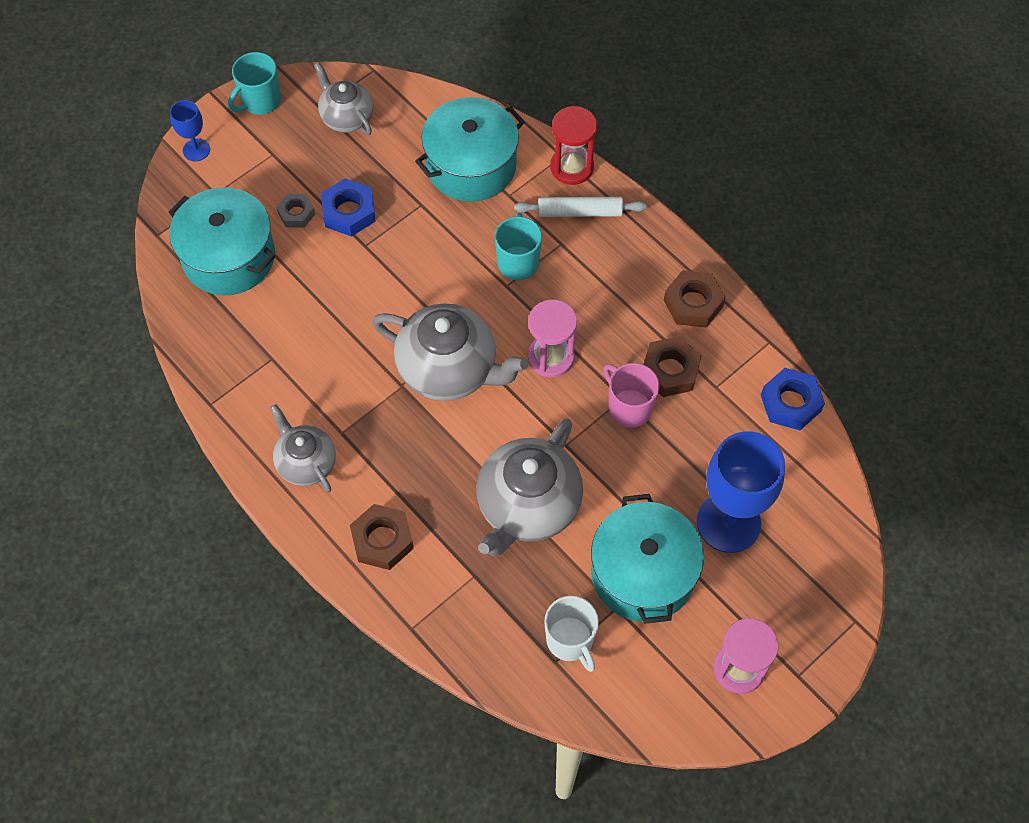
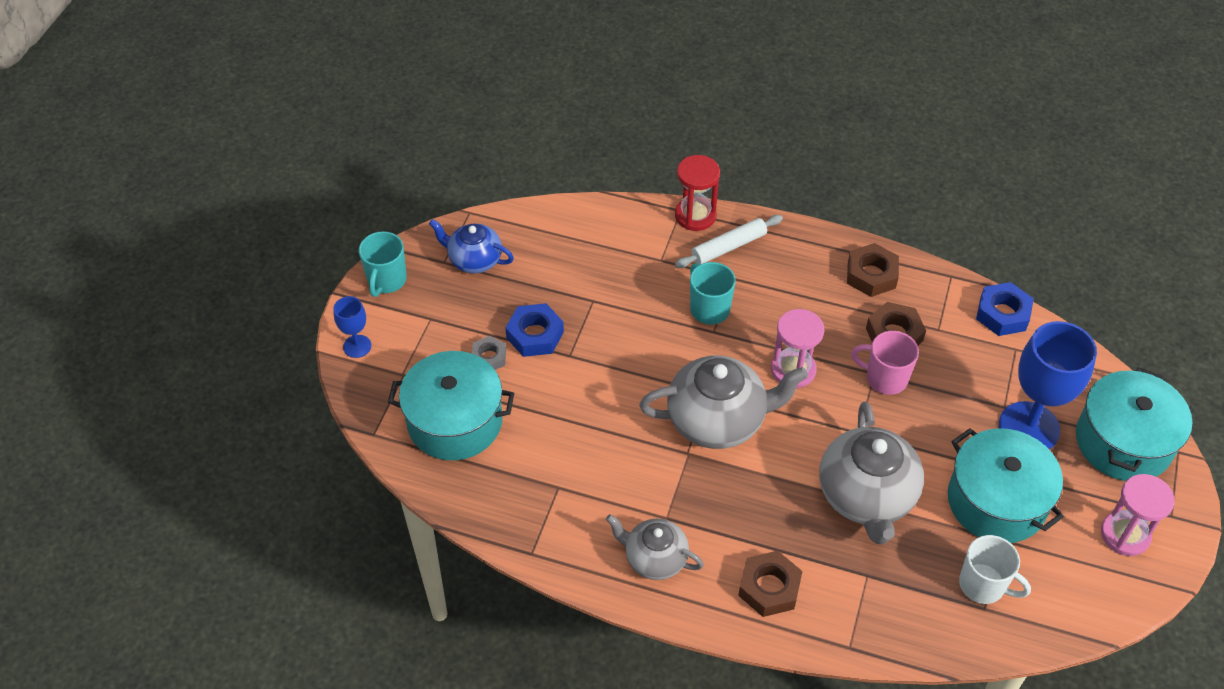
camera: 30 degrees left, 10 degrees down
(346, 117) = (474, 260): grey teapot -> blue teapot
(471, 166) = (612, 251): turquoise pot -> turquoise pot (1123, 442)

